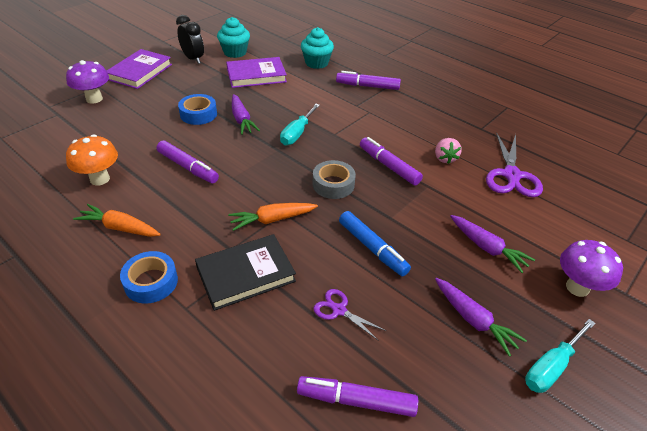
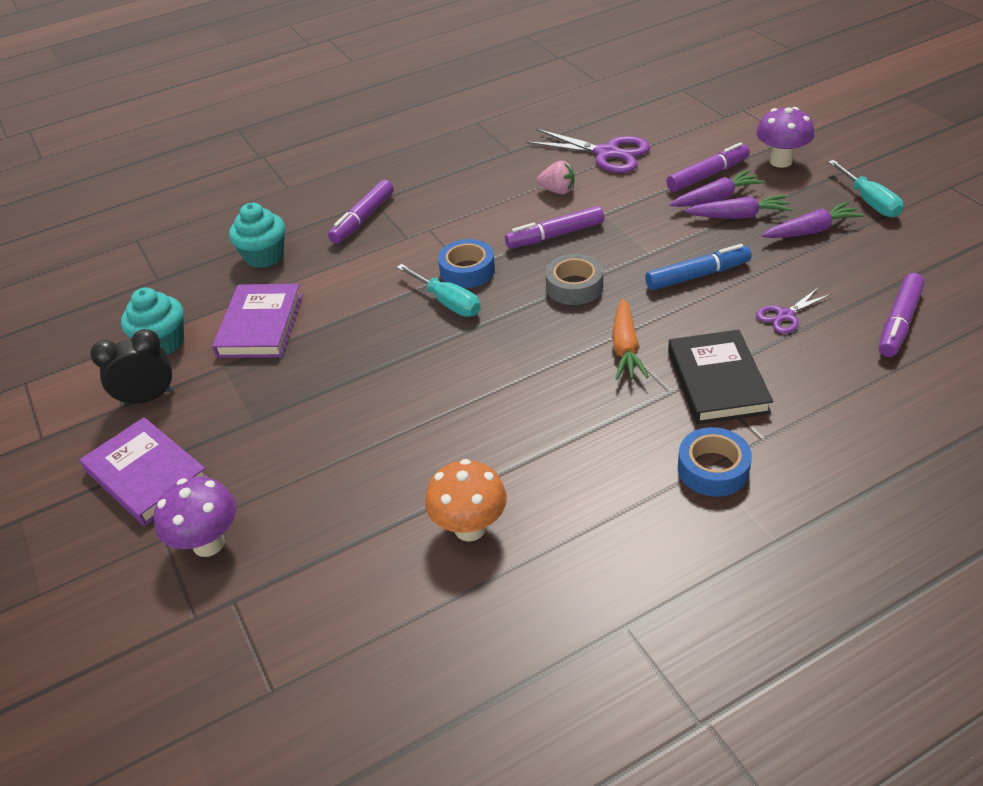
camera: 65 degrees left, 0 degrees up
(120, 228) = (597, 501): orange carrot -> none
(188, 167) = (481, 422): purple marker -> purple marker (707, 175)
(198, 114) = (341, 402): blue tape -> blue tape (467, 271)
(241, 119) = (382, 354): purple carrot -> purple carrot (738, 216)

